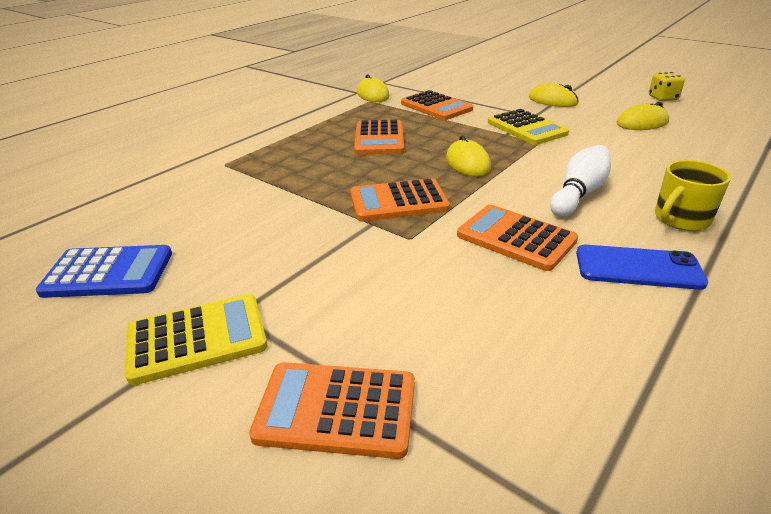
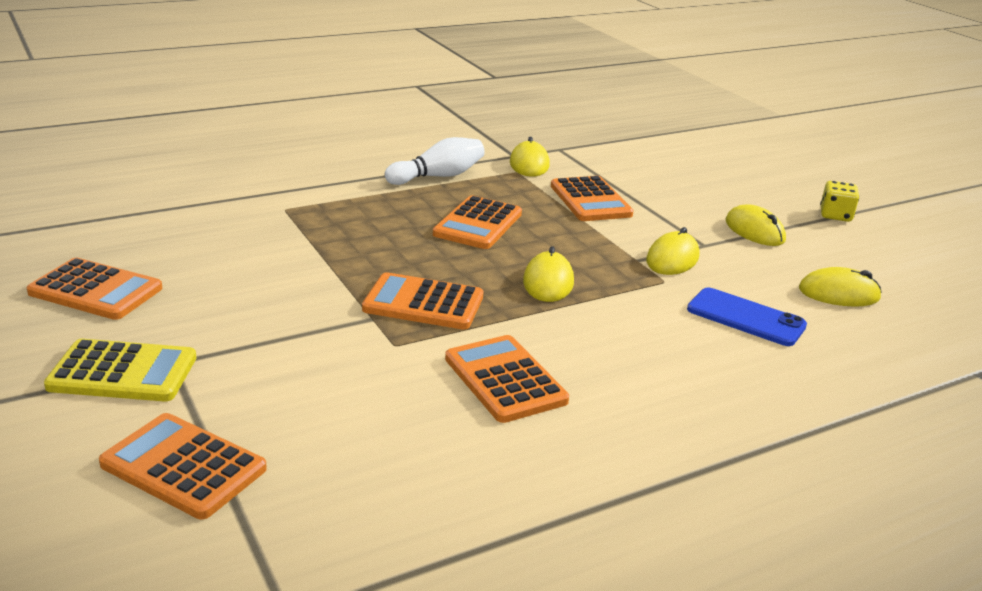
camera: 20 degrees right, 5 degrees down
(108, 273) = (96, 291): blue calculator -> orange calculator
(526, 128) = (672, 259): yellow calculator -> yellow mouse
(579, 194) = (636, 355): white bowling pin -> white bowling pin (438, 176)
(638, 268) = (600, 451): blue phone -> blue phone (745, 318)
(663, 98) = (919, 268): yellow dice -> yellow dice (835, 215)
(681, 219) = (722, 420): yellow mug -> none

